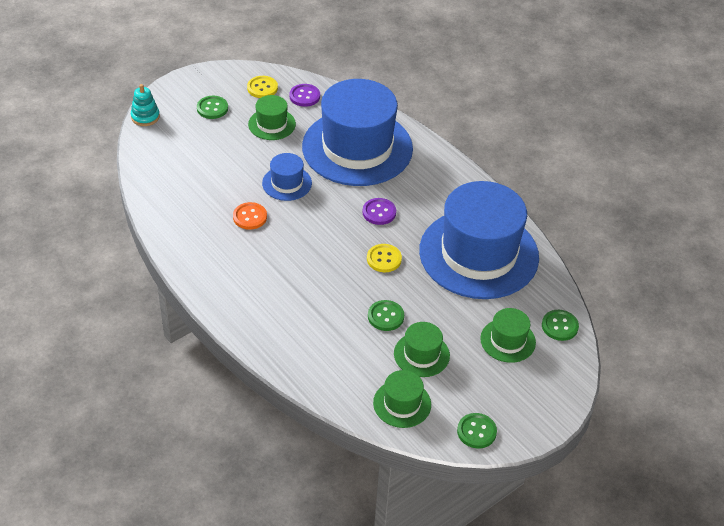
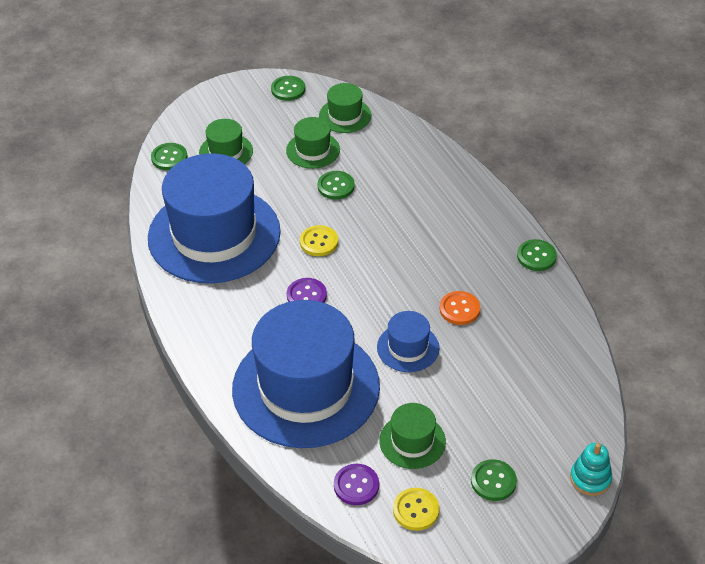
camera: 165 degrees left, 0 degrees up
(186, 270) = (536, 256): none -> green button

